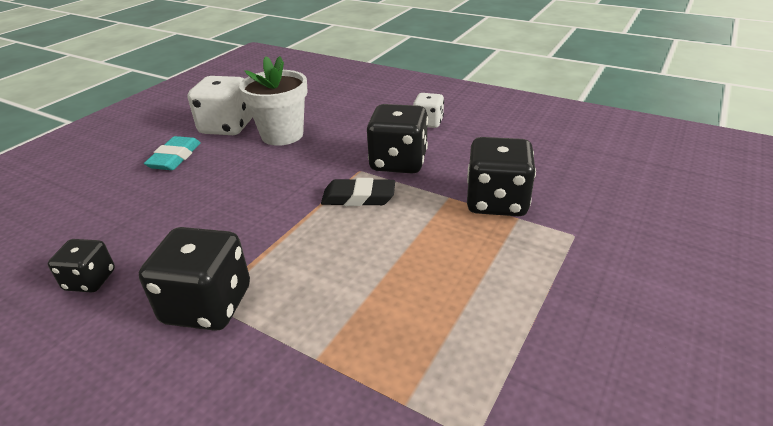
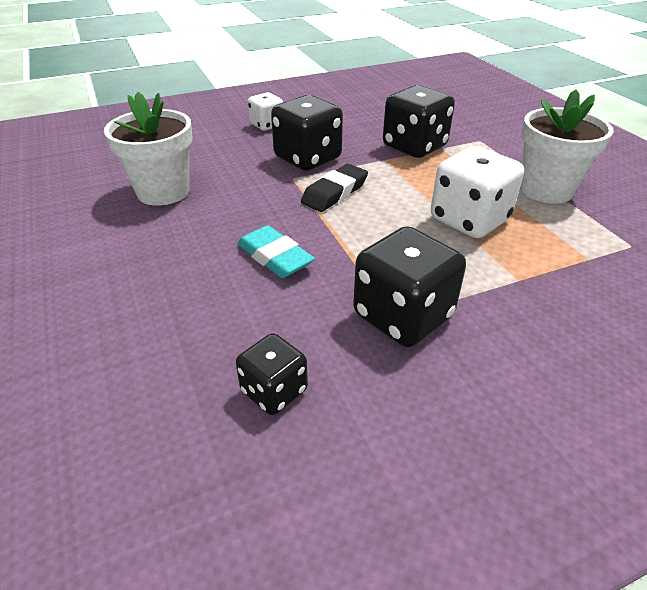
camera: 55 degrees left, 5 degrees up
(175, 157) = (90, 269): turquoise eraser -> turquoise eraser (275, 257)
(227, 127) = (82, 216): white dice -> white dice (469, 220)
(523, 321) = (546, 190): none -> white flower pot

